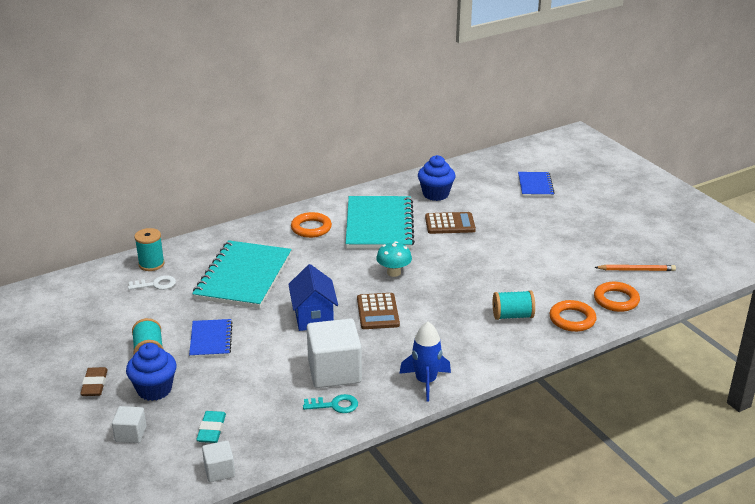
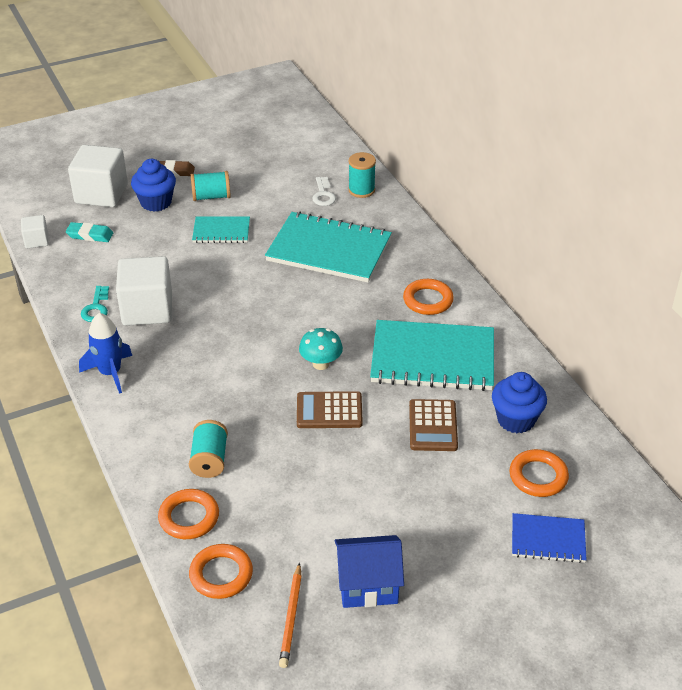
camera: 95 degrees right, 10 degrees up
(131, 434) = (101, 194): white cube -> white cube, size x1.98
(211, 340) = (221, 231): blue notebook -> turquoise notebook
(313, 317) = (243, 298): blue house -> blue house (368, 586)
(378, 312) = (243, 345): brown calculator -> brown calculator (329, 411)
(485, 187) = (538, 476): none -> orange ring

